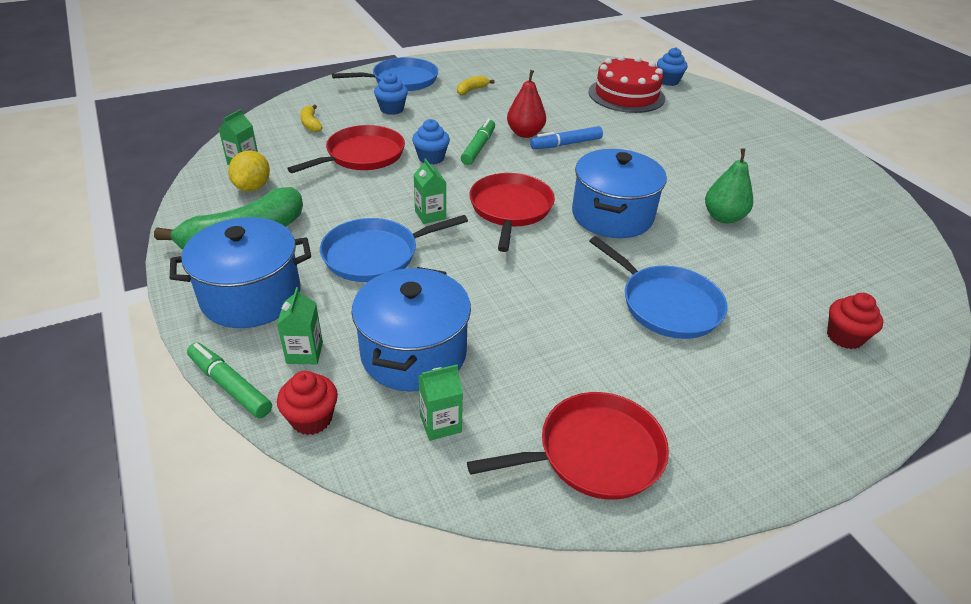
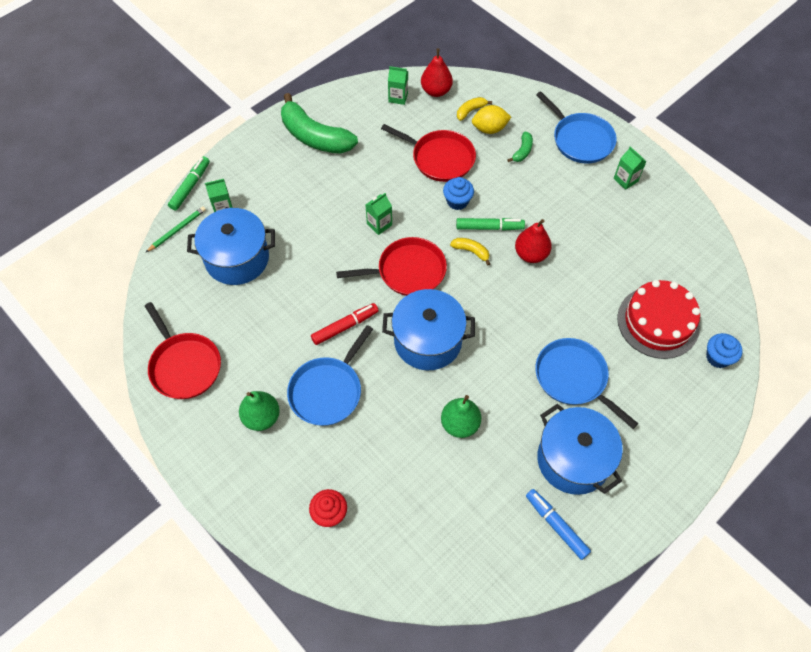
camera: 75 degrees right, 20 degrees up
(251, 296) = (261, 164): blue pot -> blue pot (573, 460)
(253, 187) = (370, 115): yellow lemon -> yellow lemon (489, 129)
(260, 137) = (436, 91): none -> red pear
(311, 419) = (177, 230): red cupcake -> green pencil
(375, 255) = (322, 209): blue pan -> blue pan (573, 378)
(392, 109) = (522, 151): blue cupcake -> green banana
(440, 423) = (188, 287): green carton -> green carton (625, 180)
(471, 90) = (591, 195): yellow banana -> yellow banana (471, 251)
(566, 144) = (527, 288): blue marker -> blue marker (556, 525)
(573, 271) = (345, 326): none -> red marker
(700, 375) = (261, 417): none -> green pear

